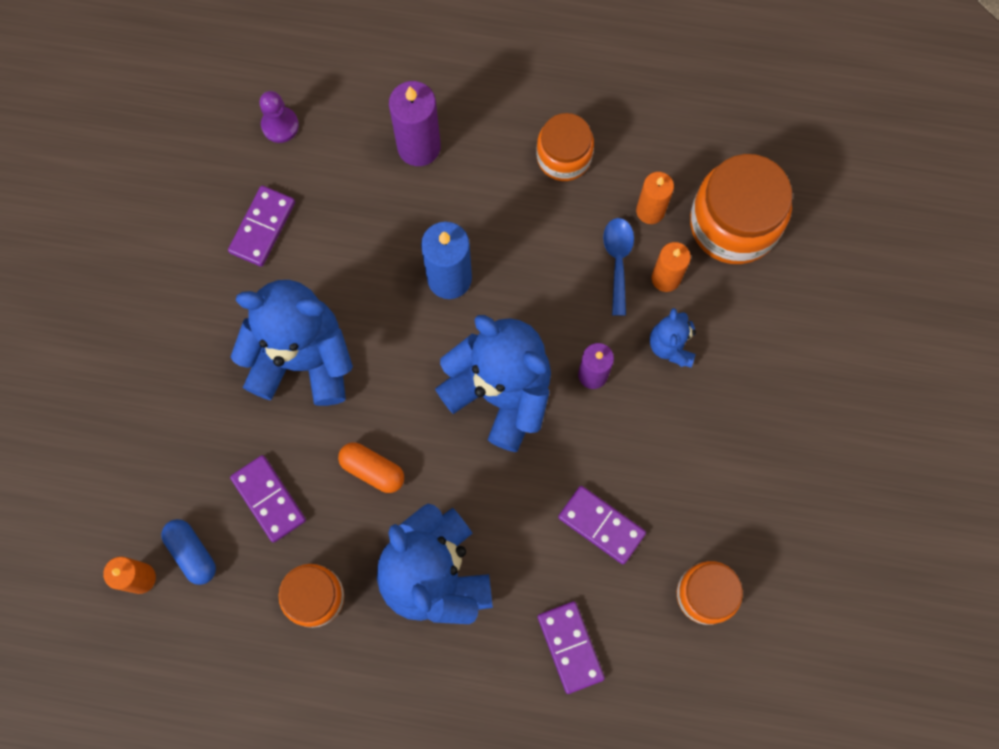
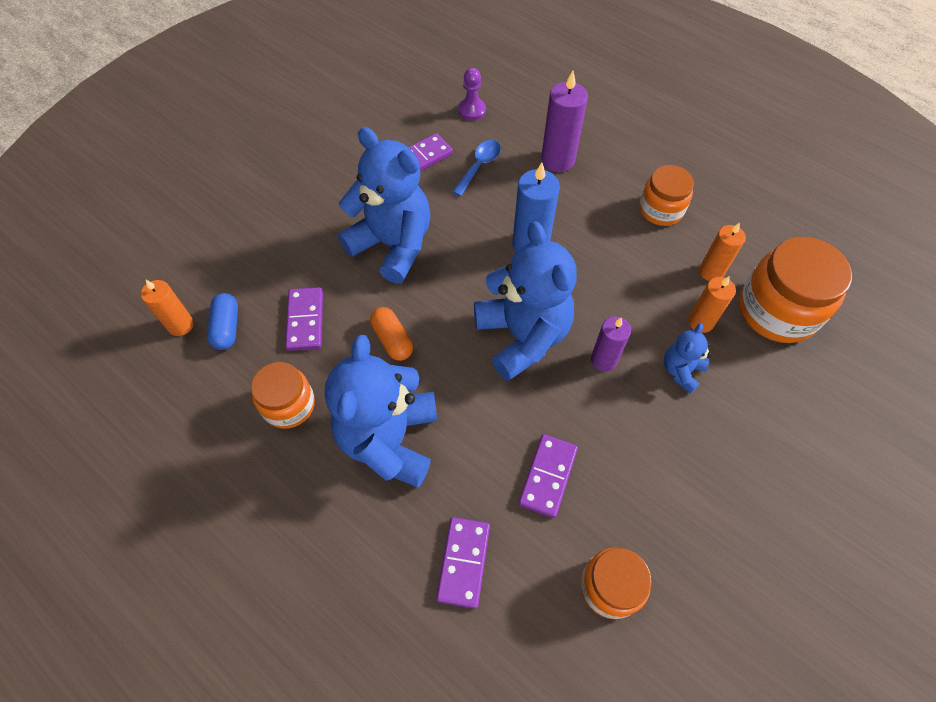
camera: 30 degrees right, 15 degrees down
(601, 525) = (547, 476): purple domino -> purple domino turned 45 degrees clockwise
(618, 260) = (667, 292): blue spoon -> blue spoon (479, 166)

